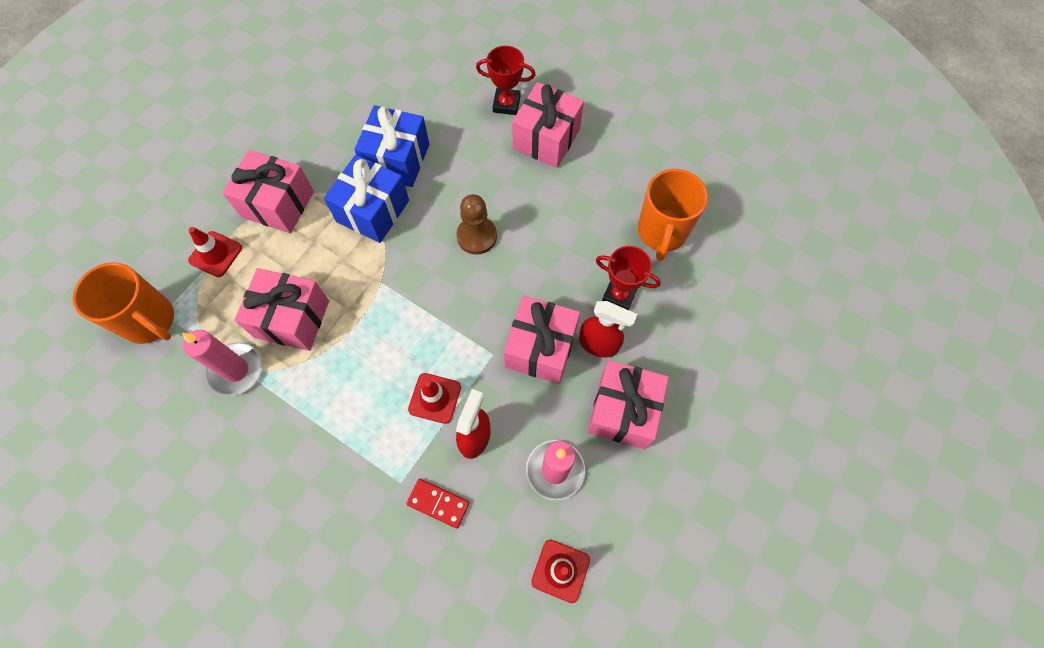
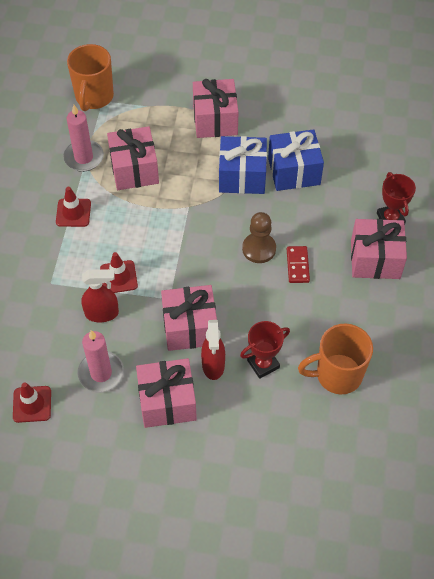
camera: 65 degrees right, 10 degrees down
(215, 254) = (158, 106): red traffic cone -> red traffic cone (73, 213)
(438, 503) = (46, 311): red domino -> red domino (298, 265)
(619, 294) = (263, 364): red trophy -> red trophy turned 60 degrees clockwise

